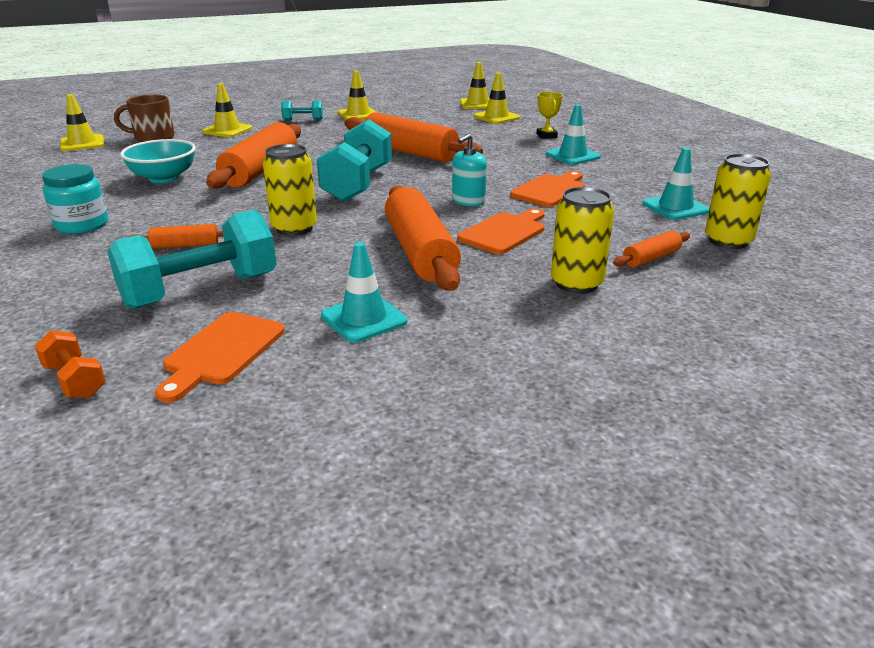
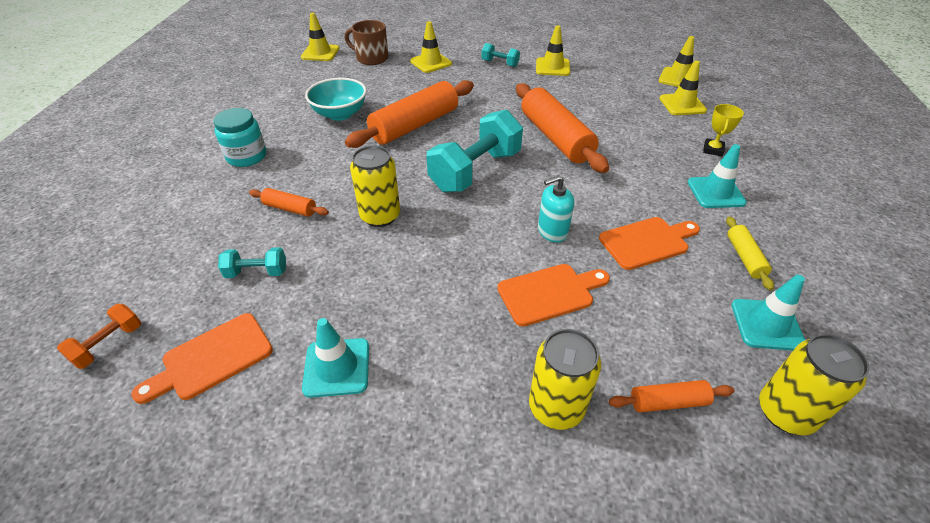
camera: 30 degrees right, 15 degrees up
(75, 380) = (109, 344): orange dumbbell -> orange dumbbell turned 45 degrees clockwise
(201, 291) = (257, 272): turquoise dumbbell -> turquoise dumbbell, size x0.48
(419, 252) = (451, 292): orange rolling pin -> none
(627, 181) = (745, 257): none -> yellow rolling pin

